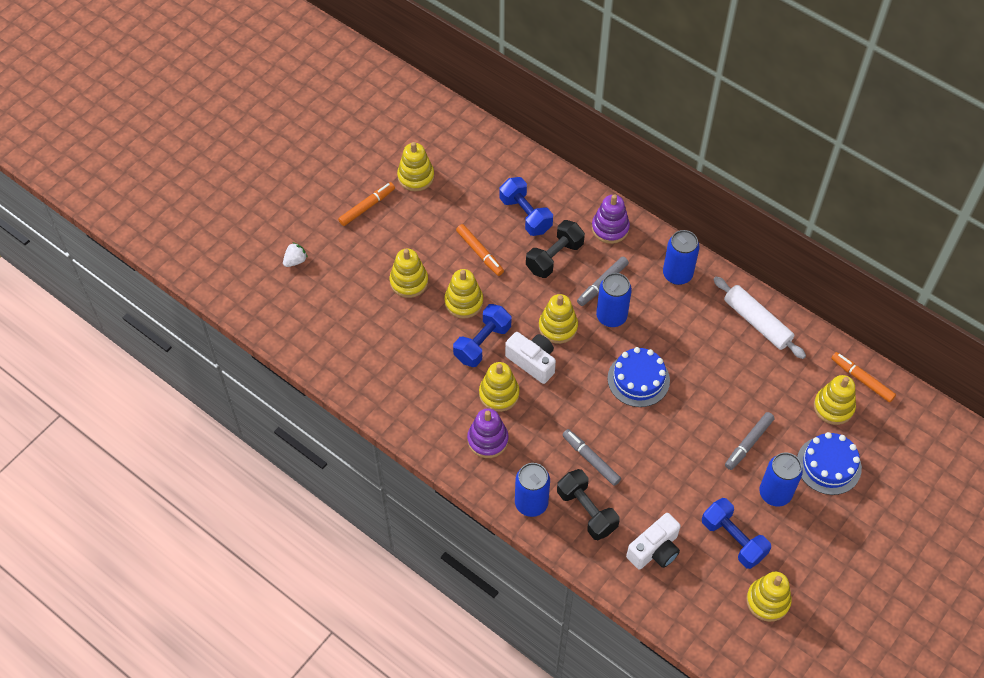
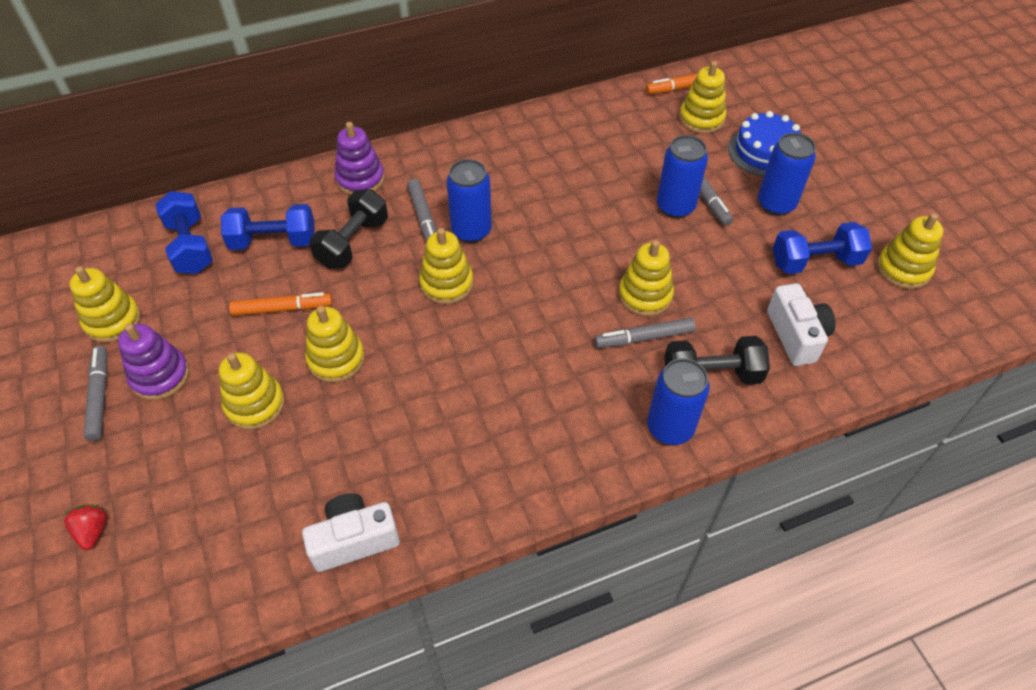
camera: 60 degrees left, 5 degrees down
(295, 261) = (93, 531): white strawberry -> red strawberry
(367, 207) = (99, 396): orange marker -> grey marker
(482, 343) = (409, 368): blue dumbbell -> blue dumbbell (190, 246)
(487, 440) = (551, 431): purple stacking toy -> purple stacking toy (160, 376)
(499, 394) = (494, 386): yellow stacking toy -> yellow stacking toy (645, 295)
(532, 362) = (474, 330): white camera -> white camera (354, 540)
(554, 257) = (353, 242): black dumbbell -> black dumbbell turned 45 degrees clockwise
(638, 379) = (568, 246): blue cake -> none
(677, 274) = (464, 155): blue can -> blue can (675, 206)
(757, 322) = (568, 125): white rolling pin -> none

